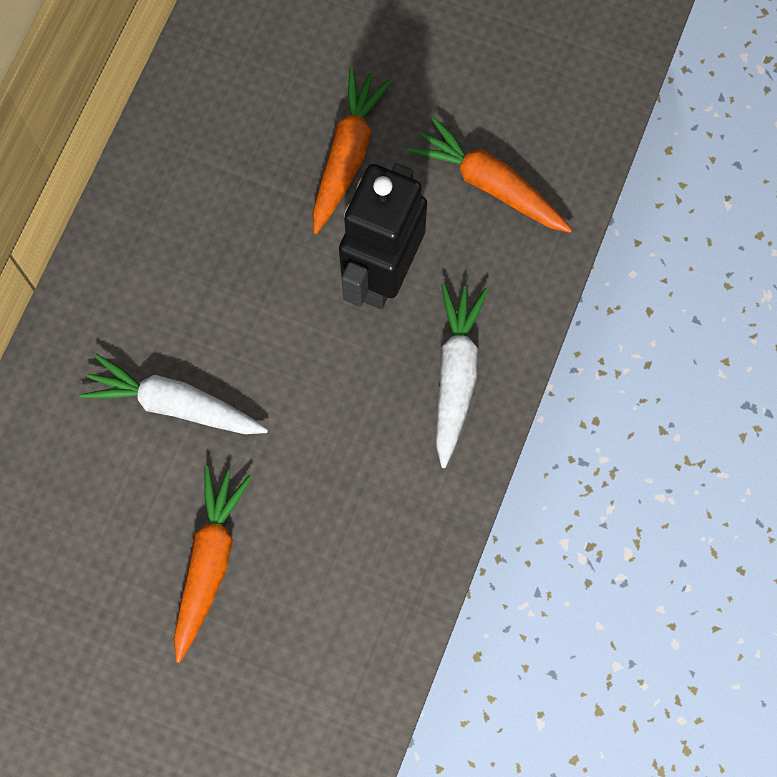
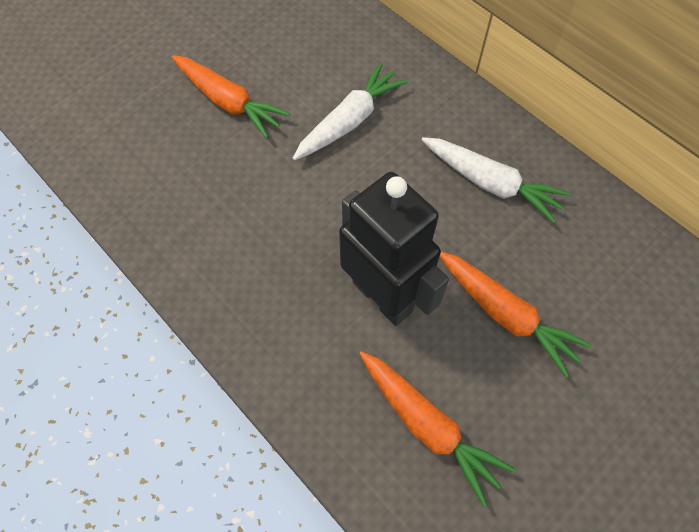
camera: 115 degrees right, 10 degrees down
(455, 375) = (267, 313): white carrot -> white carrot (490, 183)
(490, 184) = (427, 425): orange carrot -> orange carrot turned 75 degrees clockwise

